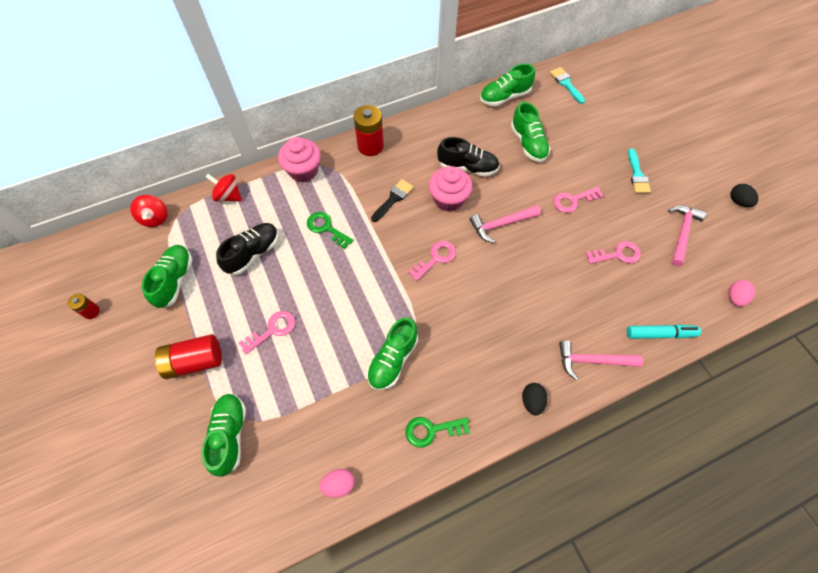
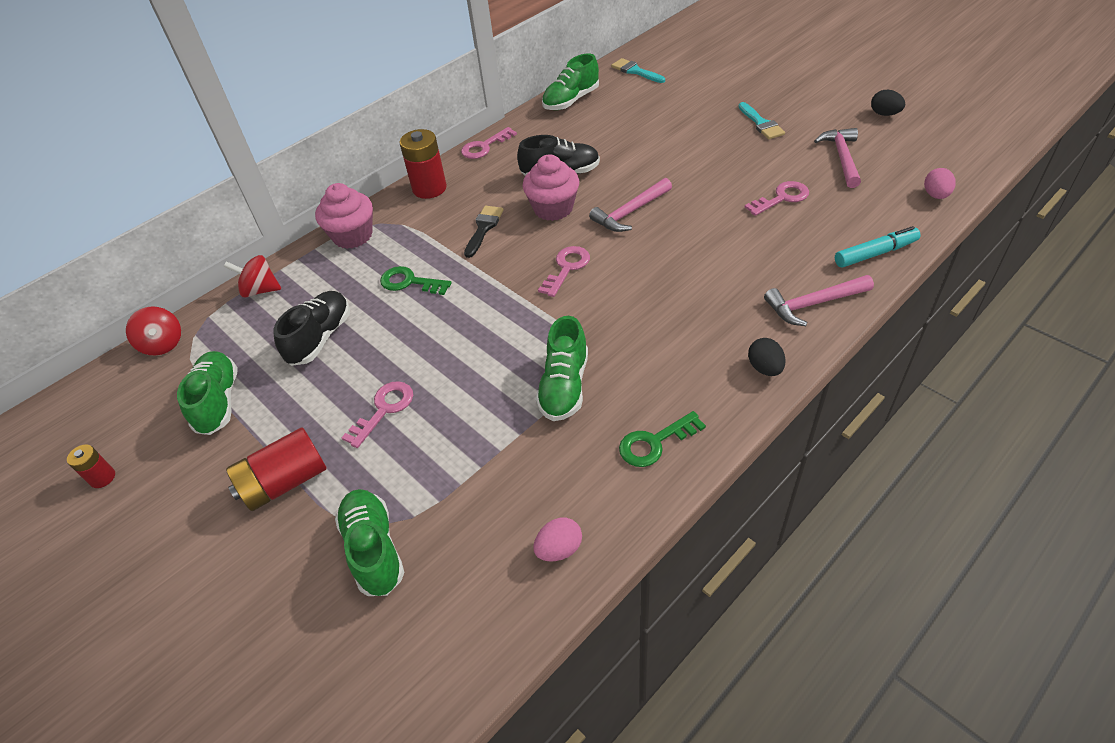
camera: 15 degrees left, 15 degrees down
(528, 143) = (621, 132): green shoe -> none
(573, 201) = (702, 166): pink key -> pink key (484, 147)

